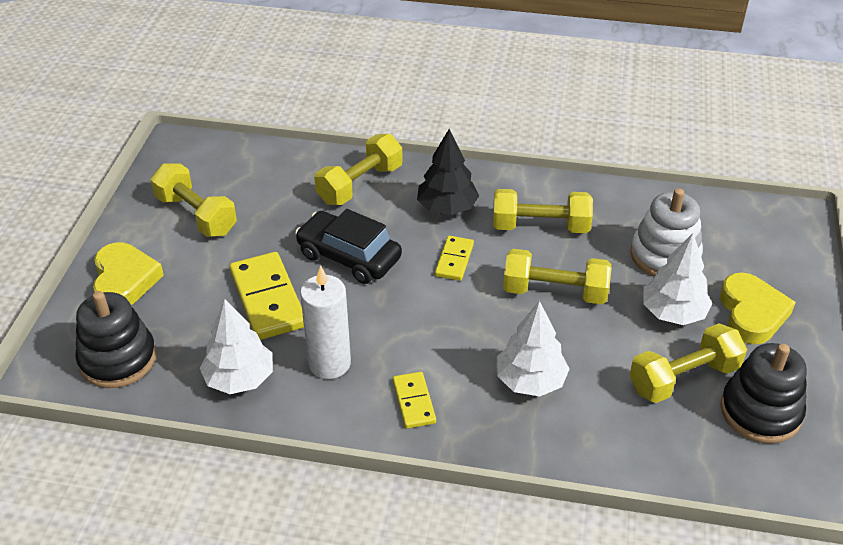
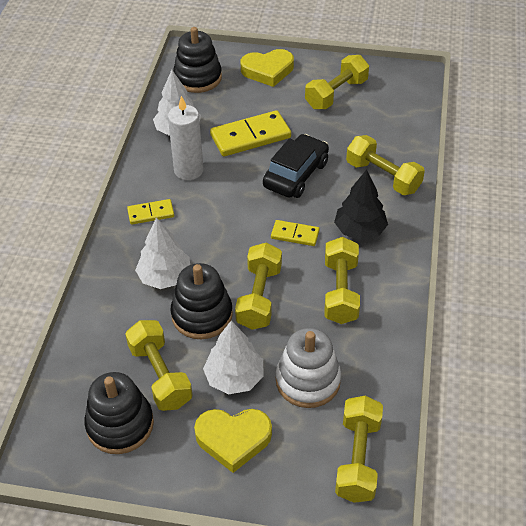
camera: 90 degrees right, 5 degrees up
(588, 342) = (202, 315): none -> black stacking toy
(747, 225) = (358, 458): none -> yellow dumbbell

